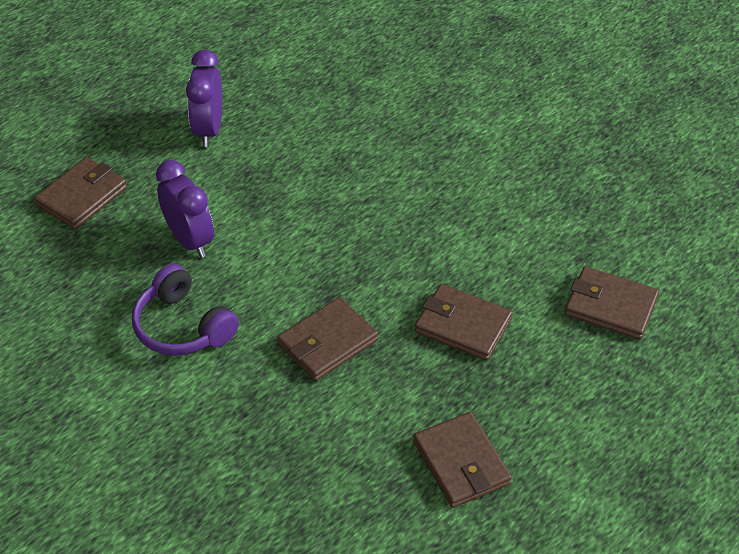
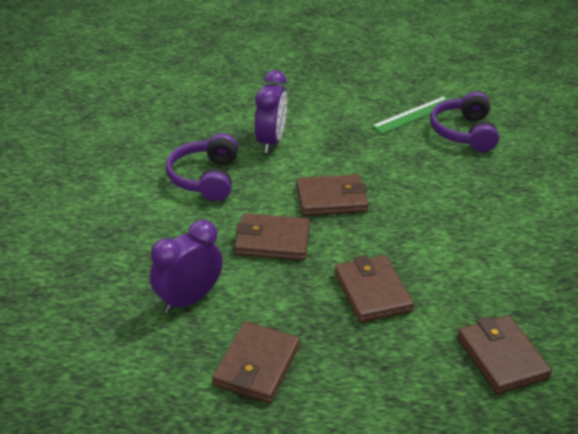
camera: 45 degrees right, 10 degrees down
(82, 197) = (245, 89): brown wallet -> brown wallet (331, 199)
(209, 130) = (360, 98): purple clock -> purple clock (188, 299)
(280, 116) = (414, 114): none -> green ruler
(345, 107) = (463, 132): none -> purple headphones

